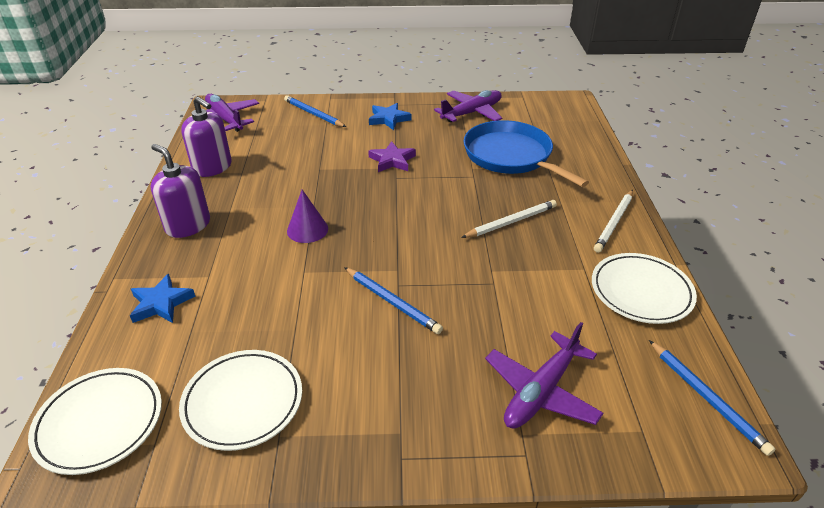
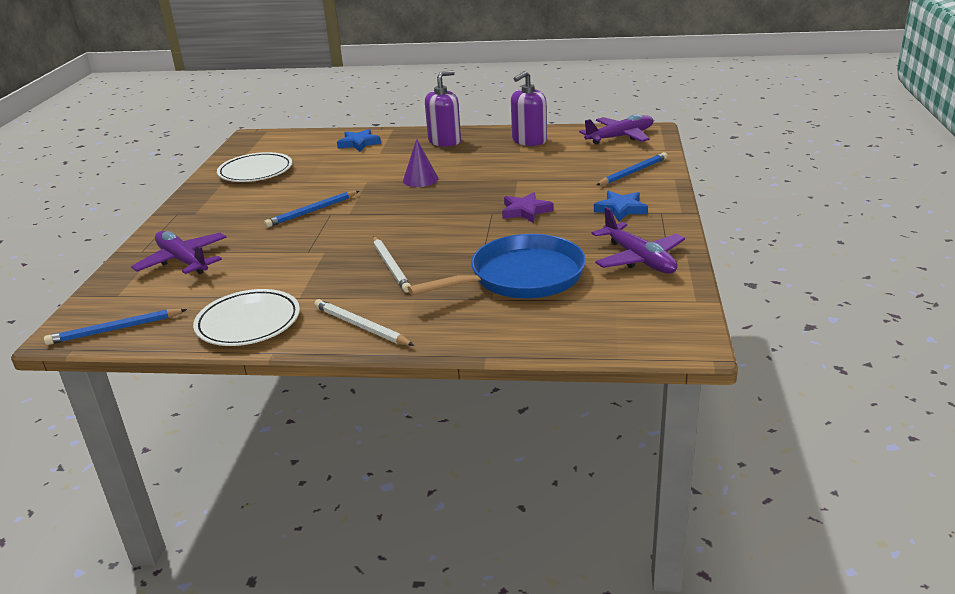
camera: 100 degrees right, 10 degrees down
(99, 423) = (270, 141): white plate -> none

